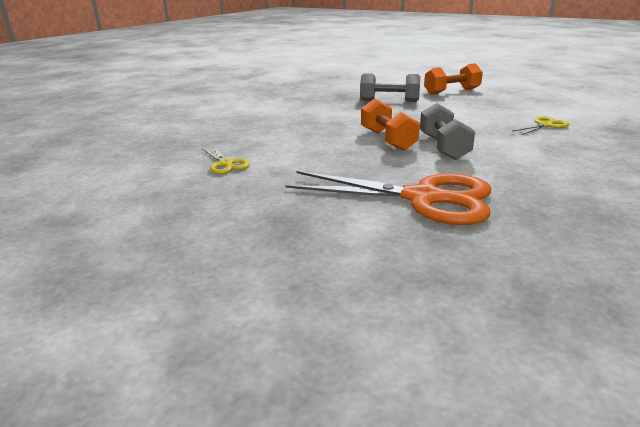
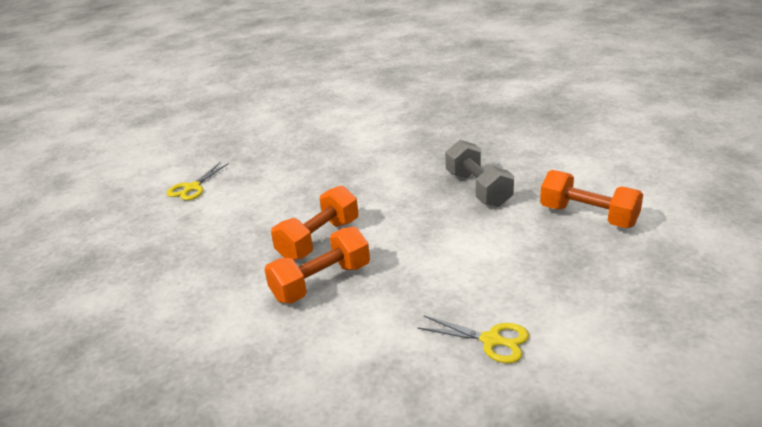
camera: 60 degrees right, 5 degrees up
(424, 198) = (160, 314): orange scissors -> none
(443, 147) = (321, 282): grey dumbbell -> orange dumbbell

